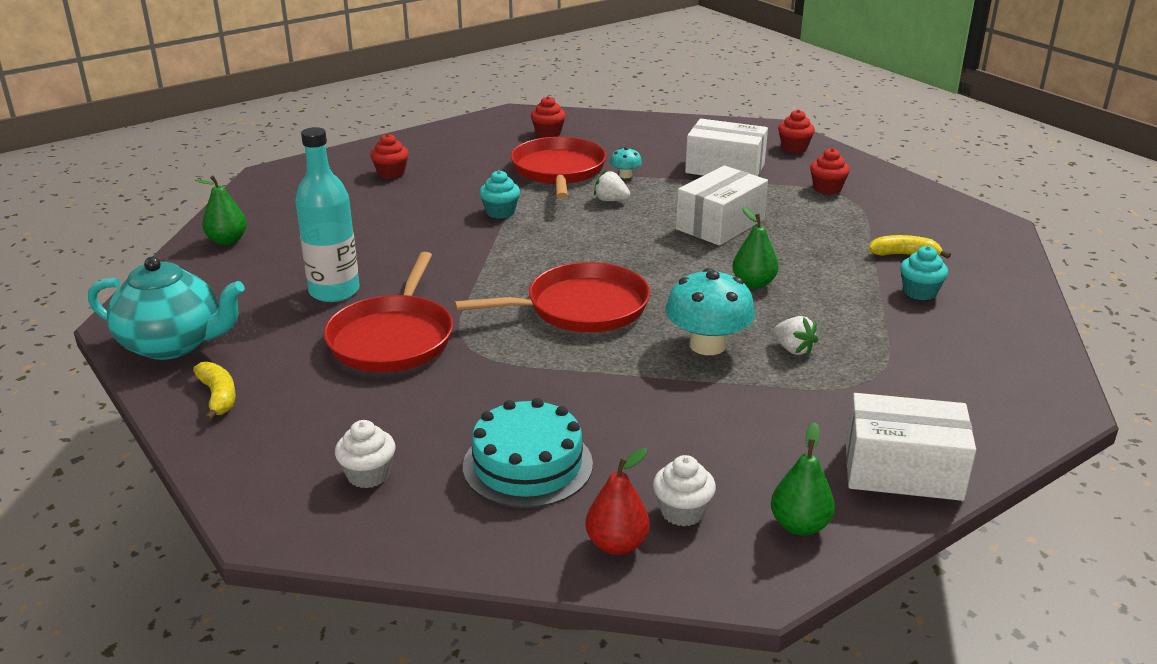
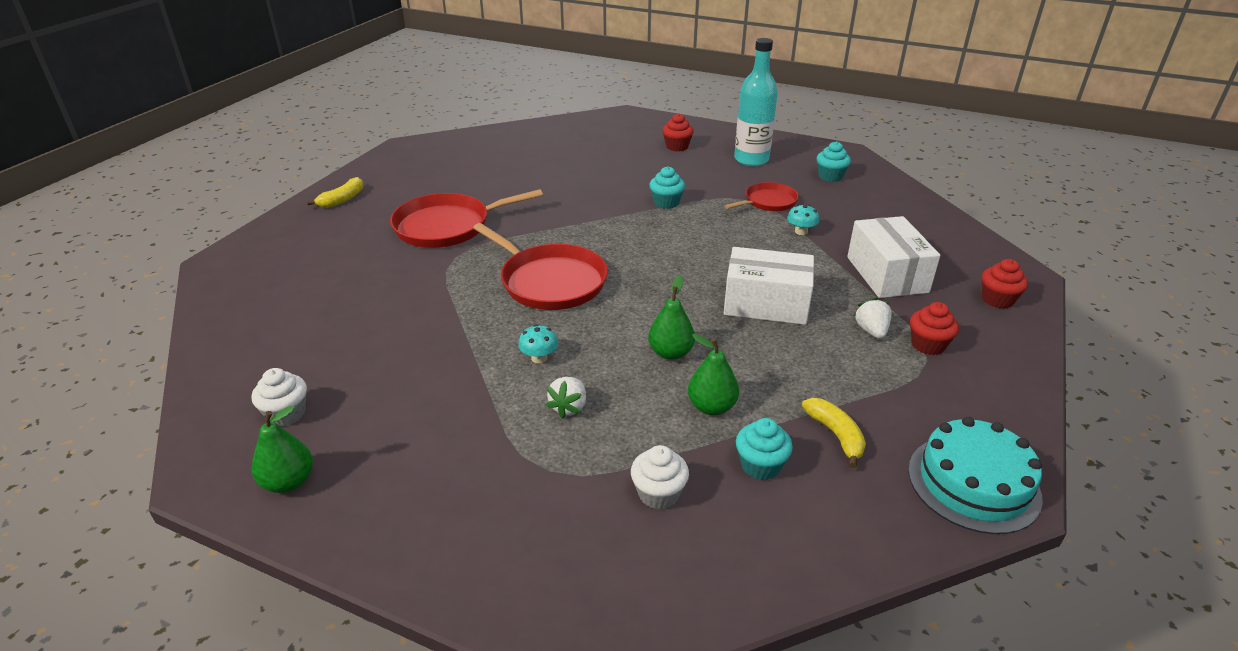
camera: 60 degrees right, 5 degrees up
(173, 344) = (391, 167): turquoise teapot -> none
(227, 241) = (524, 135): green pear -> green pear (711, 407)
(334, 291) = (491, 187): turquoise bottle -> turquoise bottle (751, 159)
(368, 475) = (282, 274): white cupcake -> white cupcake (658, 494)
(527, 465) = (318, 327): turquoise cake -> turquoise cake (973, 483)
(548, 133) = (830, 176): red cupcake -> turquoise cupcake
(558, 171) = (768, 202): red pan -> red pan, size x0.58
(610, 200) = (744, 239): white strawberry -> white strawberry (871, 331)
(617, 544) = (236, 395): red pear -> none
(707, 345) = (539, 358): turquoise mushroom -> turquoise mushroom, size x0.48
(902, 470) = (399, 529): white box -> none

